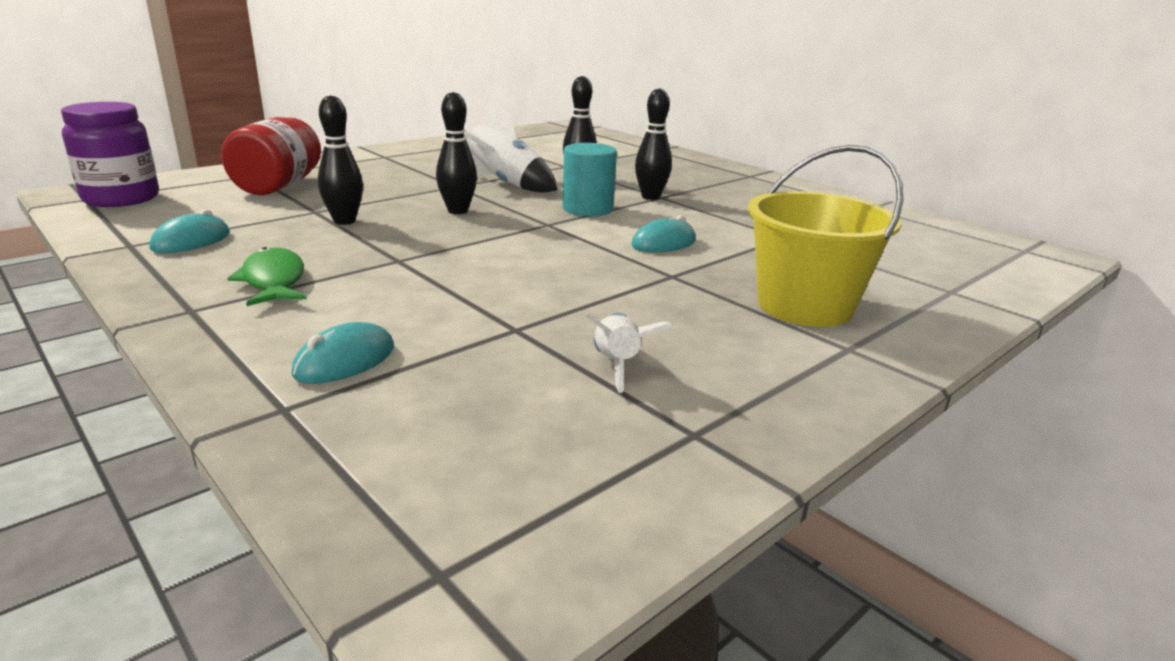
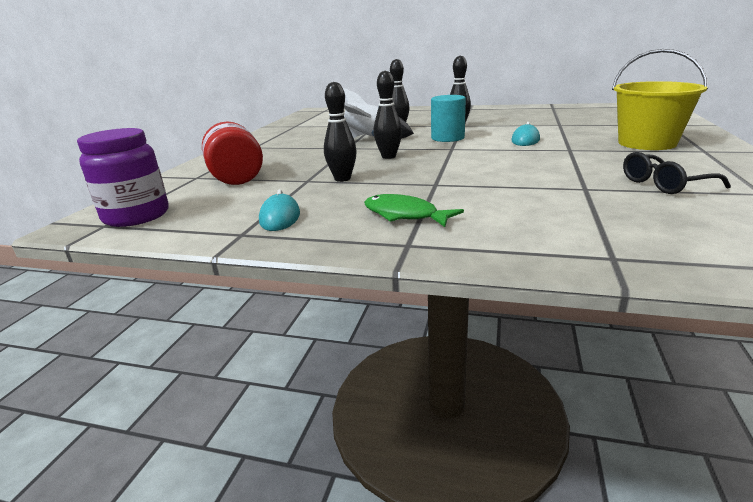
camera: 30 degrees left, 0 degrees up
(345, 361) = (566, 229): turquoise mouse -> none
(617, 365) = (664, 184): white rocket -> black glasses

